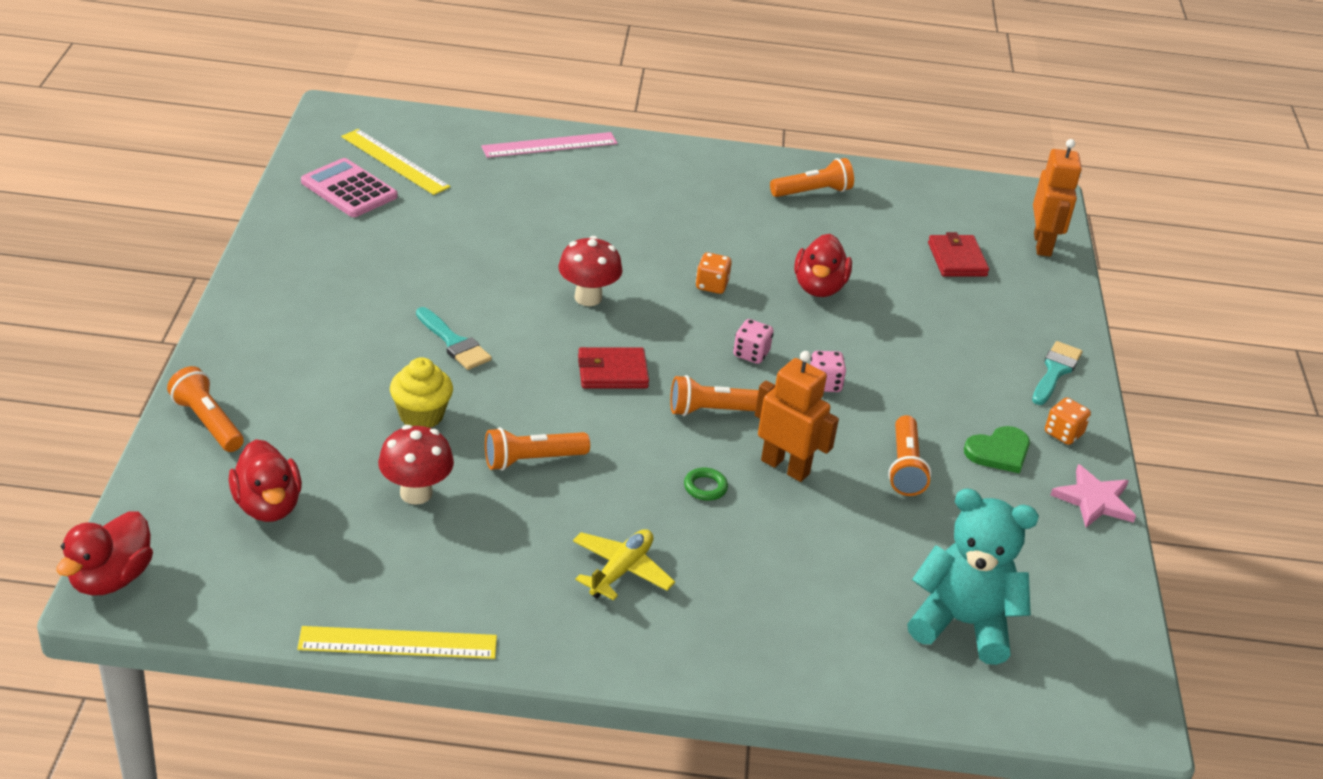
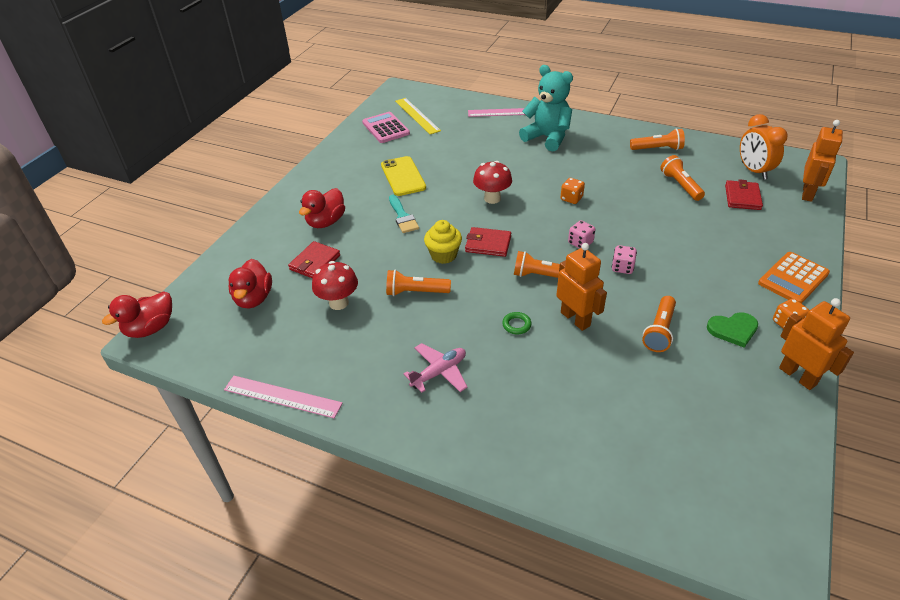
camera: 25 degrees right, 5 degrees up
(208, 422) = (248, 246): orange flashlight -> orange flashlight (680, 185)
(342, 435) = (315, 262): none -> red wallet
(398, 643) = (282, 396): yellow ruler -> pink ruler
(421, 415) = (364, 257): yellow cupcake -> yellow cupcake (443, 255)
(422, 274) = (403, 176): none -> yellow phone
(621, 571) = (439, 372): yellow plane -> pink plane
(819, 287) = (641, 206): red duck -> red duck (326, 222)
(961, 216) = (753, 171): none -> orange clock
(962, 623) = (665, 454): turquoise teddy bear -> turquoise teddy bear (547, 138)
(1055, 371) = (793, 278): turquoise brush -> orange calculator
(1094, 500) = (798, 376): pink star -> orange robot

